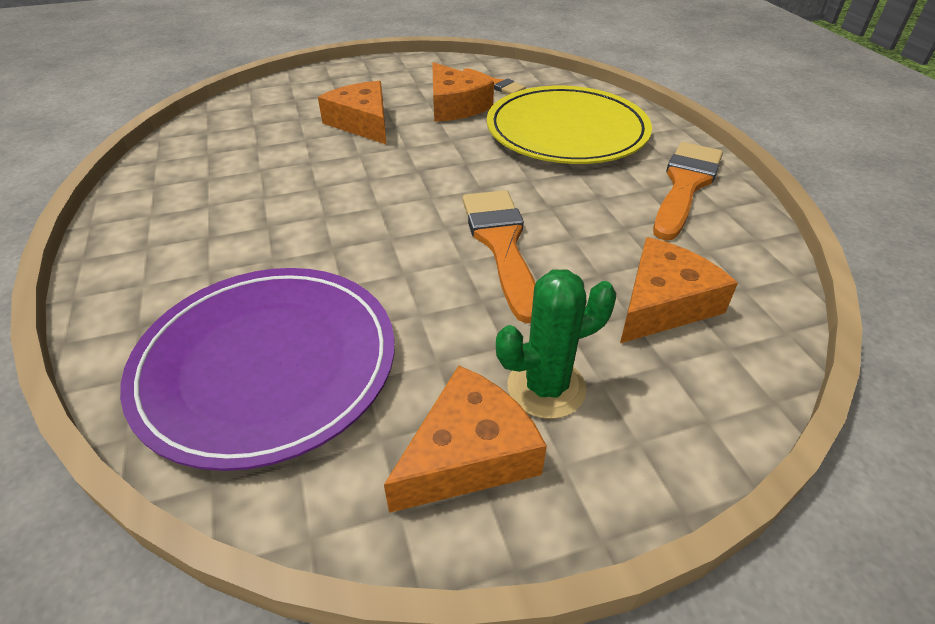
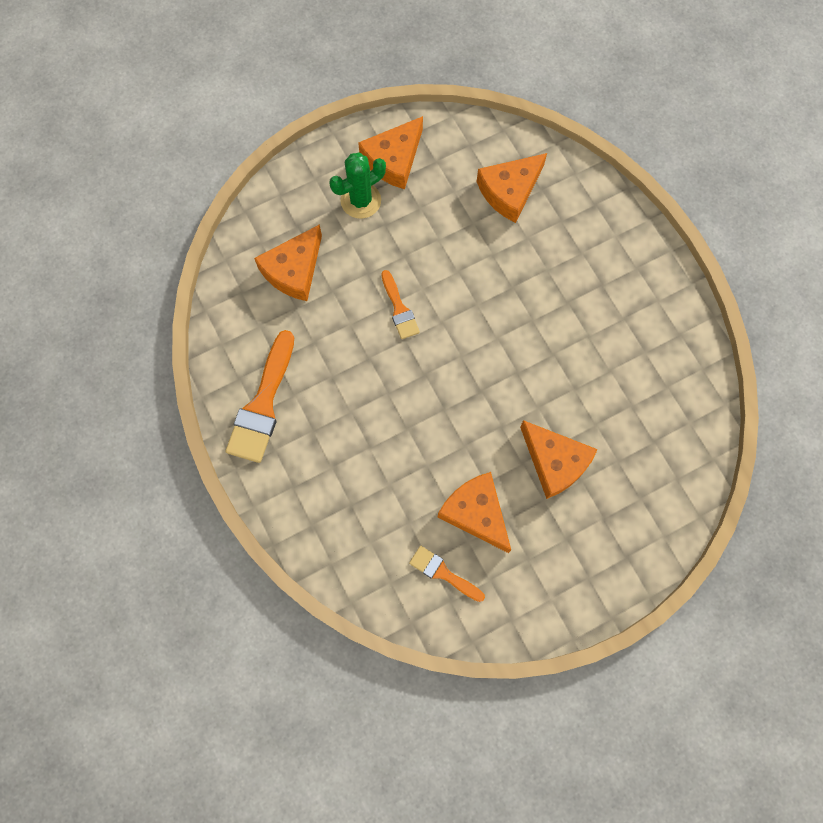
camera: 170 degrees right, 30 degrees up
(267, 365) = (509, 191): purple plate -> orange cheese
(501, 244) = (399, 309): orange brush -> orange brush, size x0.56
(567, 131) = (361, 479): yellow plate -> none

